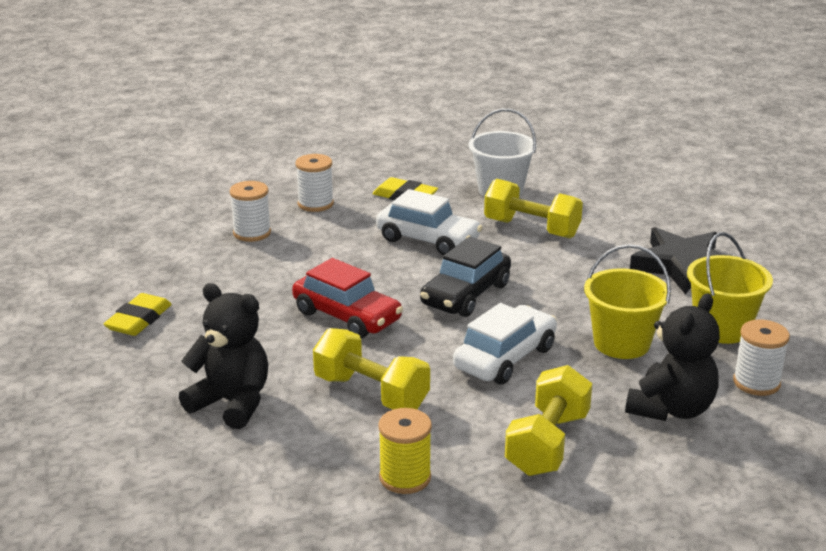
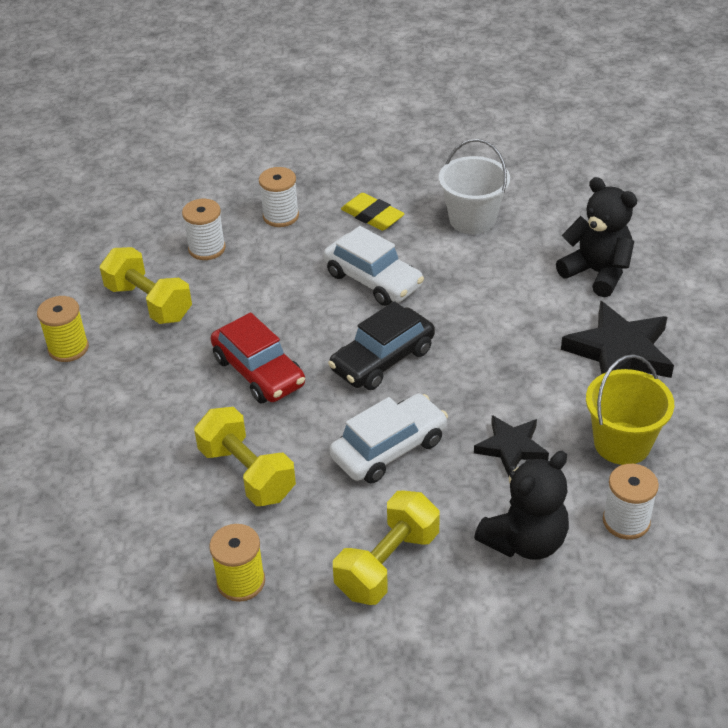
camera: 15 degrees right, 15 degrees up
(139, 320) = (68, 348): yellow eraser -> yellow spool
(232, 403) = (118, 465): black teddy bear -> black teddy bear (597, 273)
(531, 229) = (483, 278): yellow dumbbell -> yellow dumbbell (149, 303)
(621, 343) = (511, 447): yellow bucket -> black star

